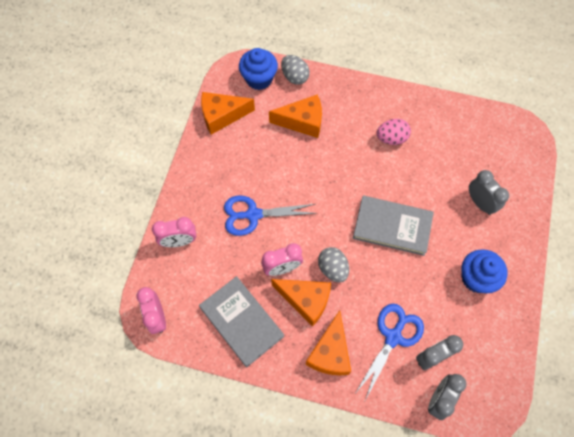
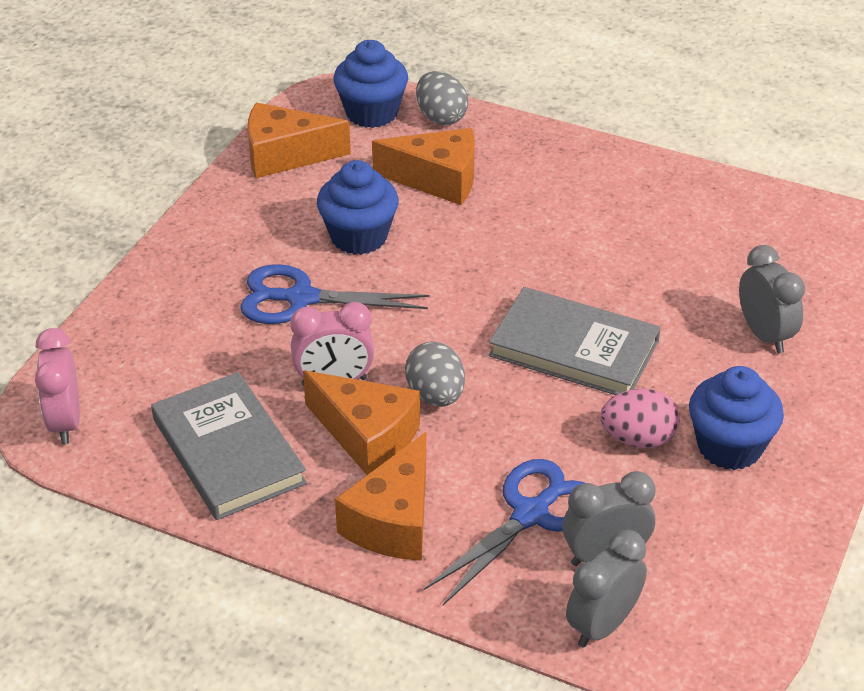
camera: 10 degrees right, 25 degrees down
(179, 241) = (145, 319): pink clock -> none
(272, 168) = (359, 237): none -> blue cupcake
(391, 138) = (607, 222): pink egg -> pink egg (638, 439)

